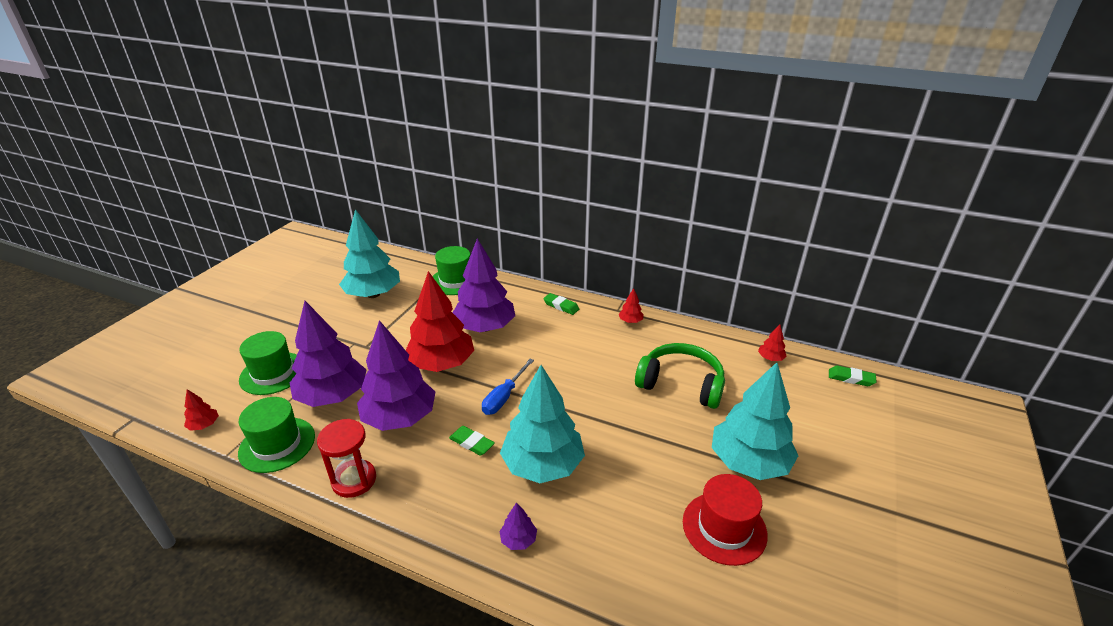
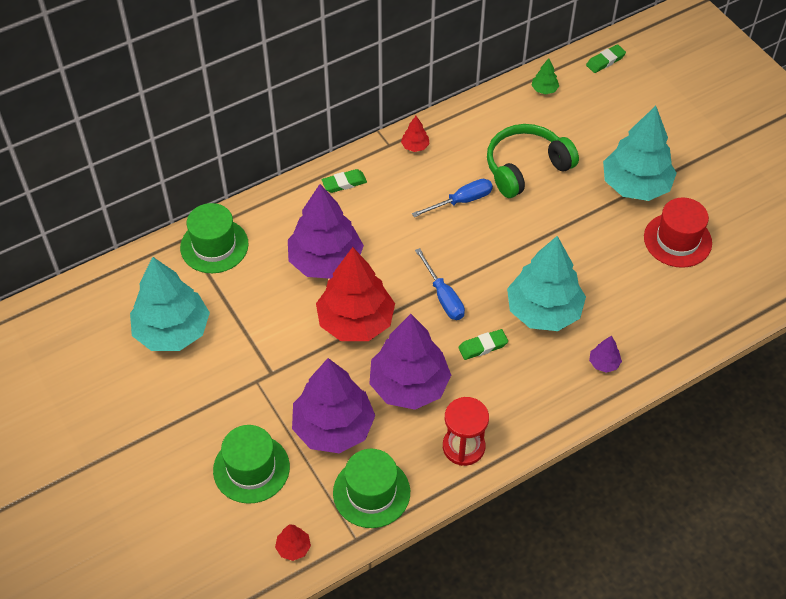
camera: 55 degrees left, 20 degrees up
(607, 365) = (461, 201): none -> blue screwdriver
(770, 358) = (544, 89): red tree -> green tree

